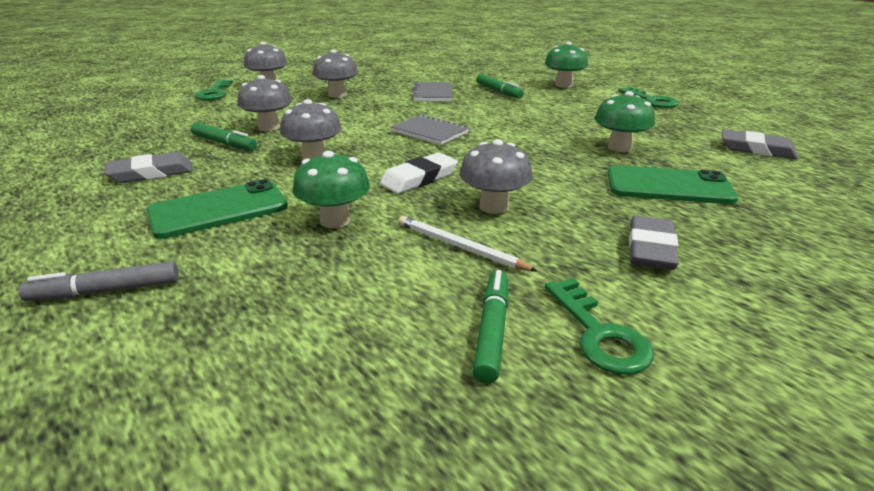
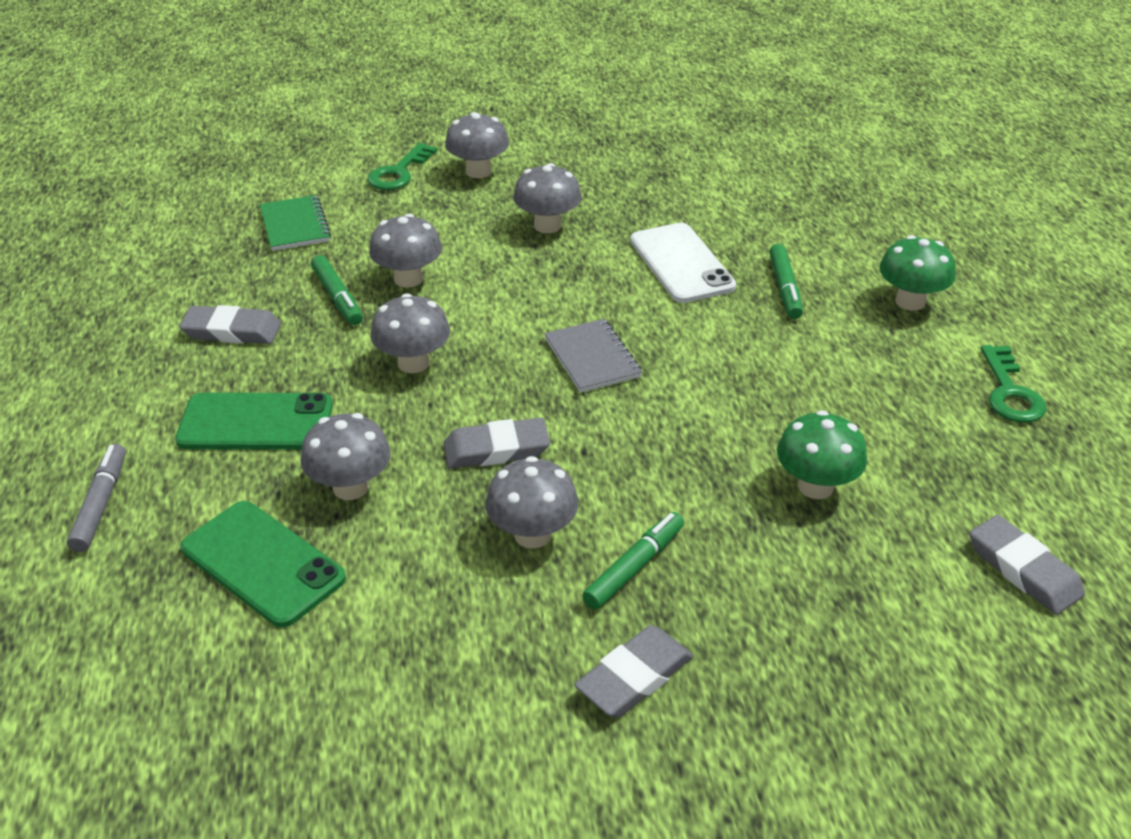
camera: 30 degrees right, 10 degrees up
(106, 291) = (101, 504): grey marker -> grey marker turned 75 degrees clockwise
(157, 122) = (295, 225): none -> green notebook
(335, 220) = (350, 487): green mushroom -> grey mushroom
(419, 178) = (496, 449): white eraser -> grey eraser
(433, 94) = (681, 263): grey notebook -> white phone
(460, 247) = (437, 582): white pencil -> none
(491, 331) = (364, 703): green marker -> green marker (634, 567)
(599, 334) = (453, 754): green key -> none
(668, 186) = (787, 588): green phone -> green phone (262, 563)

